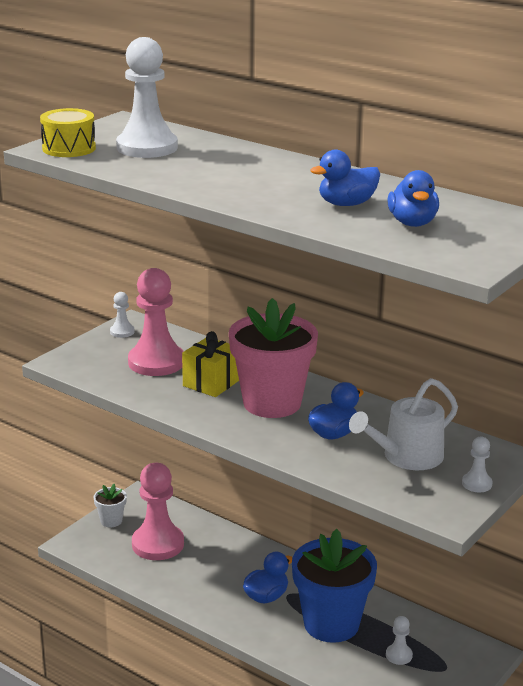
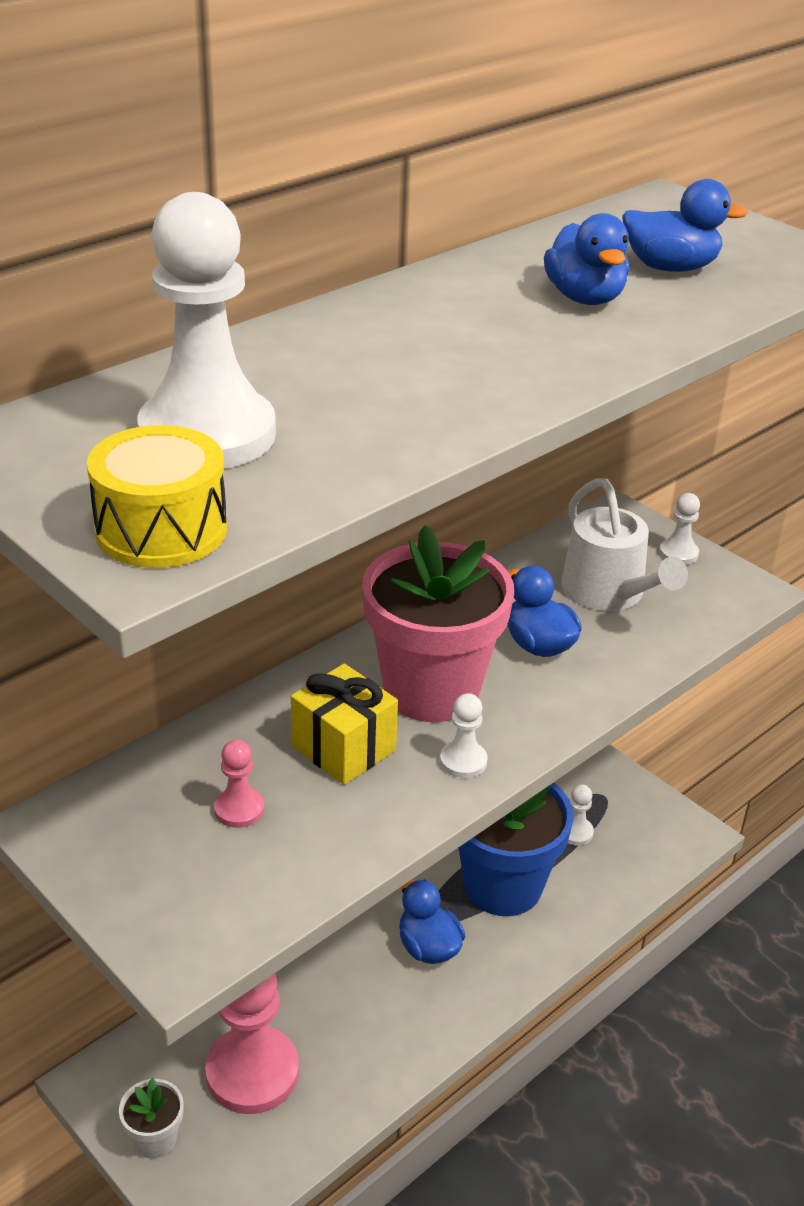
camera: 80 degrees left, 10 degrees up
(122, 332) = (85, 845): white pawn -> white pawn (463, 761)
(156, 362) = (239, 809): pink pawn -> pink pawn, size x0.45

